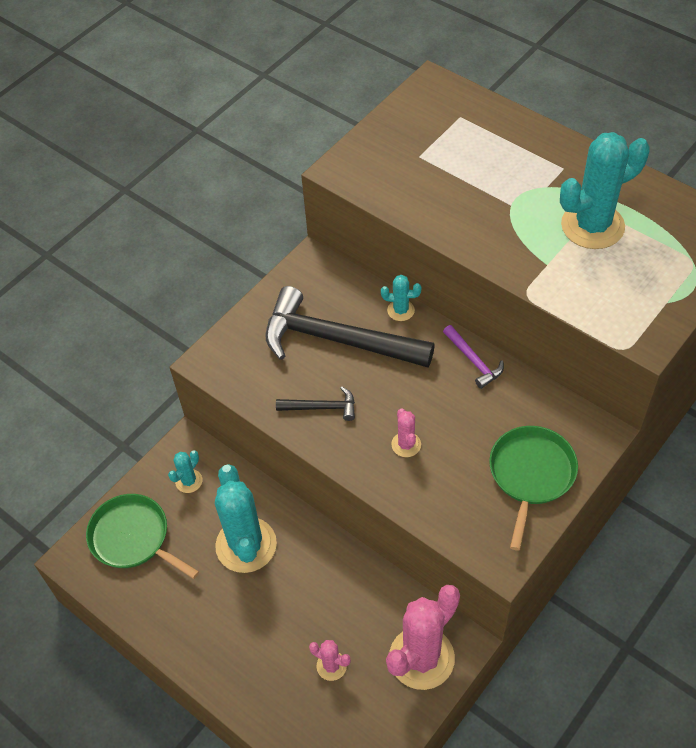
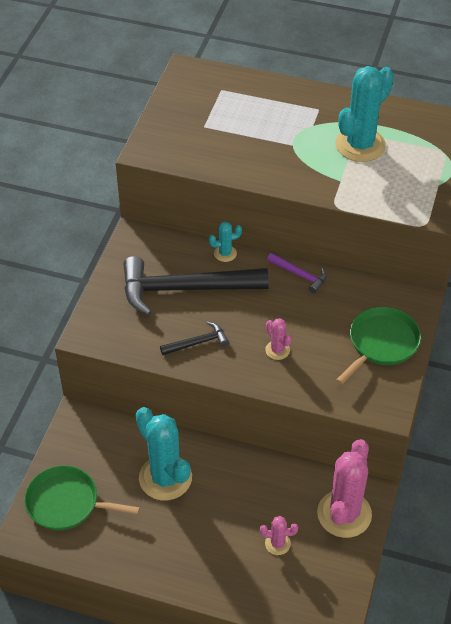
camera: 25 degrees left, 5 degrees down
(189, 481) = (93, 444): turquoise cactus -> none
(531, 475) = (381, 343): green pan -> green pan turned 45 degrees clockwise

